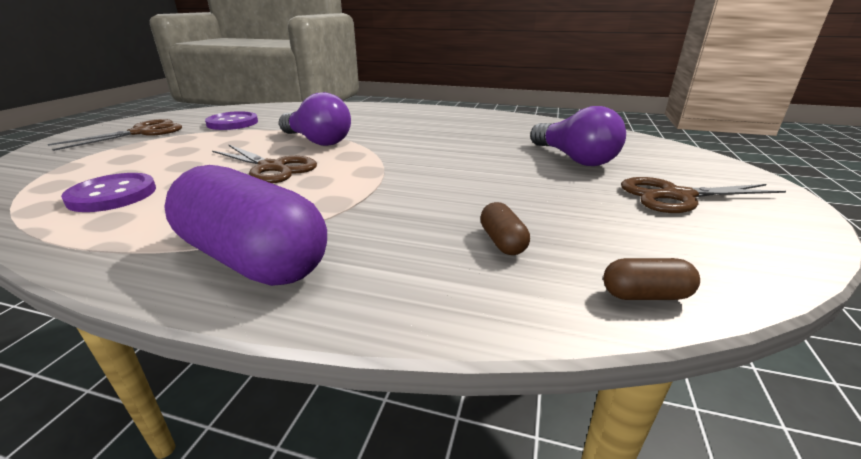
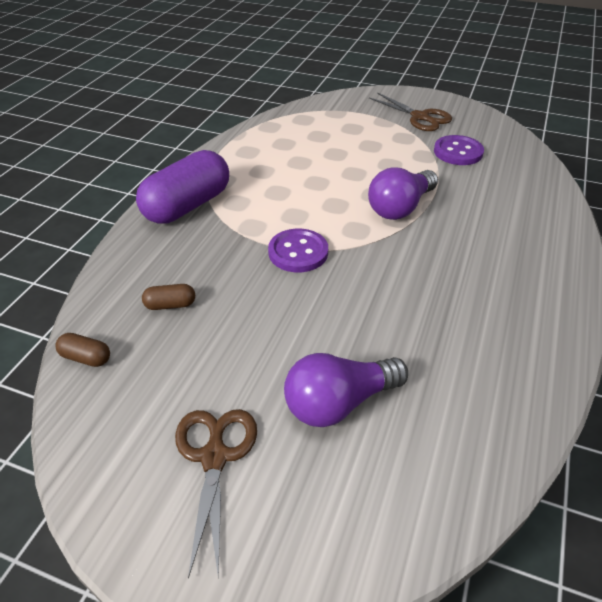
camera: 95 degrees right, 15 degrees up
(112, 195) = (284, 142): purple button -> purple button (298, 252)
(272, 168) = (327, 192): brown scissors -> none
(645, 295) = (86, 358): brown capsule -> brown capsule turned 75 degrees counterclockwise

